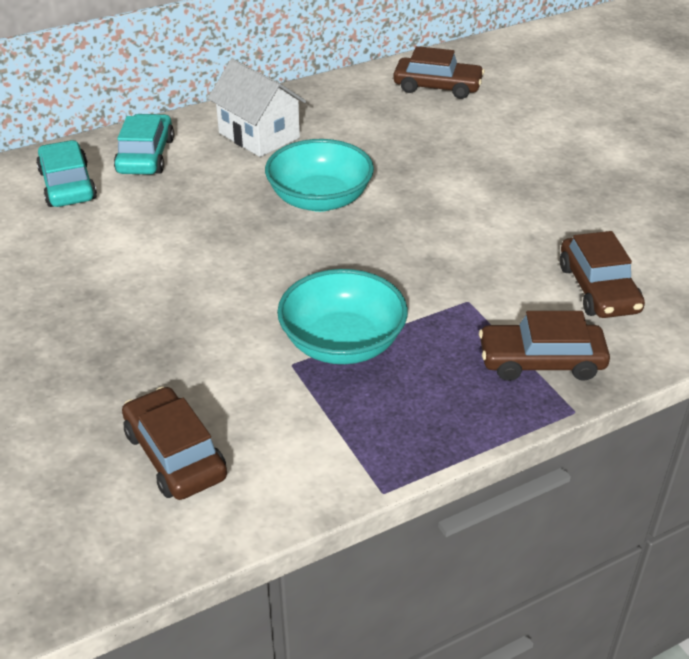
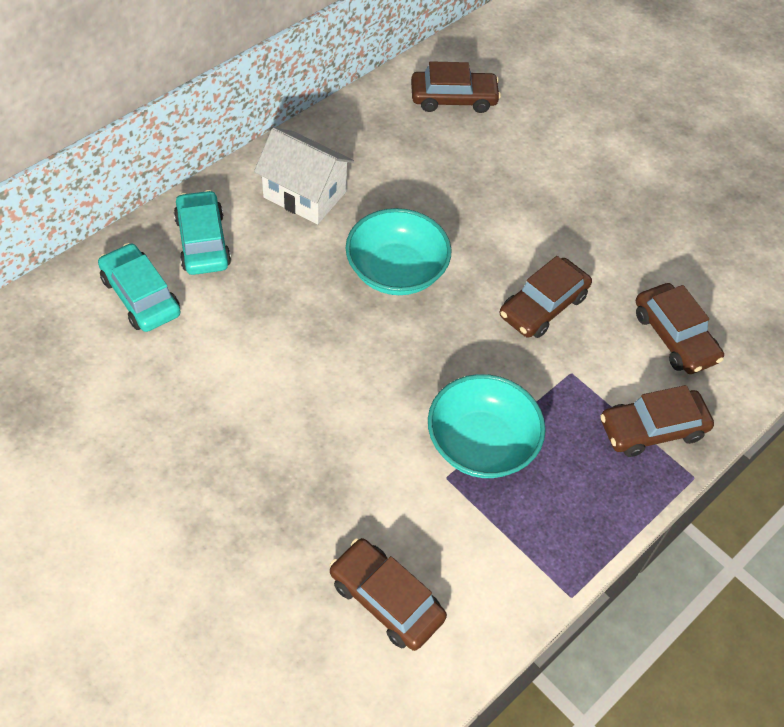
camera: 20 degrees left, 15 degrees up
(460, 245) = (543, 306): none -> brown car

